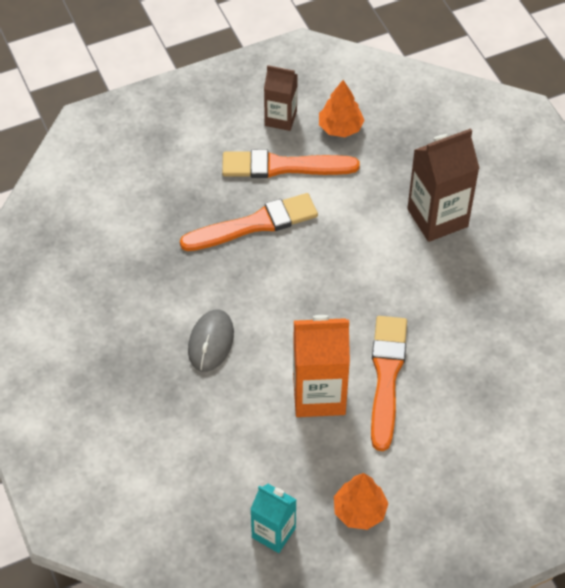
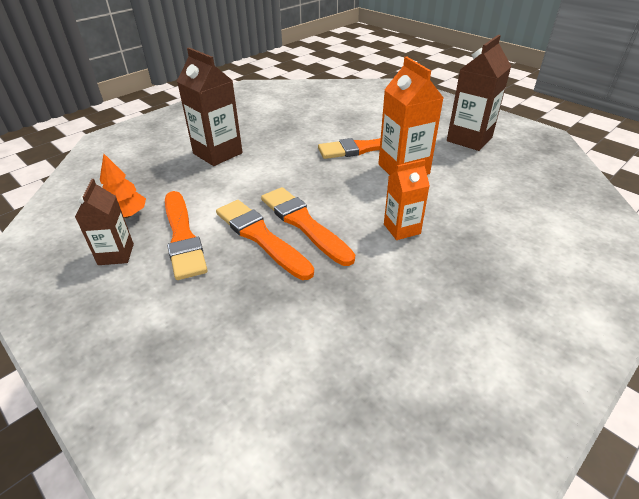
camera: 110 degrees left, 15 degrees down
(211, 342) = (402, 229): grey mouse -> orange carton
(259, 263) = (303, 224): none -> orange brush
(273, 533) = (519, 164): turquoise carton -> none
(359, 511) = (469, 139): orange tree -> brown carton

